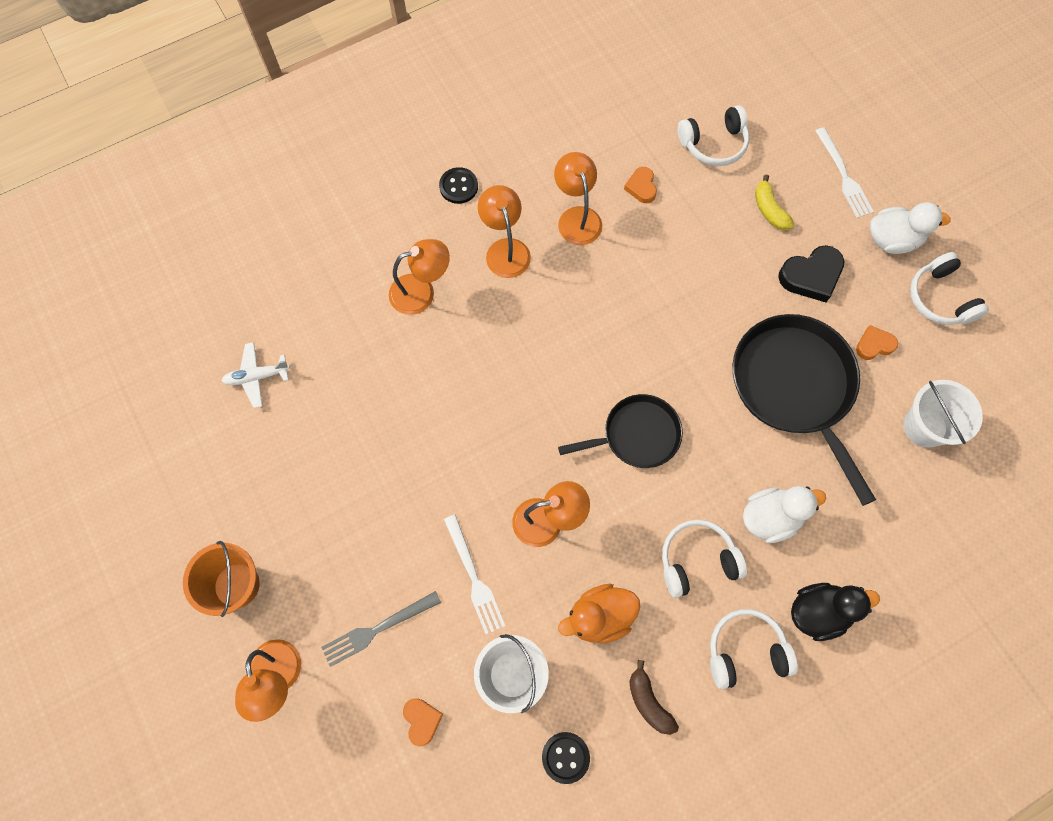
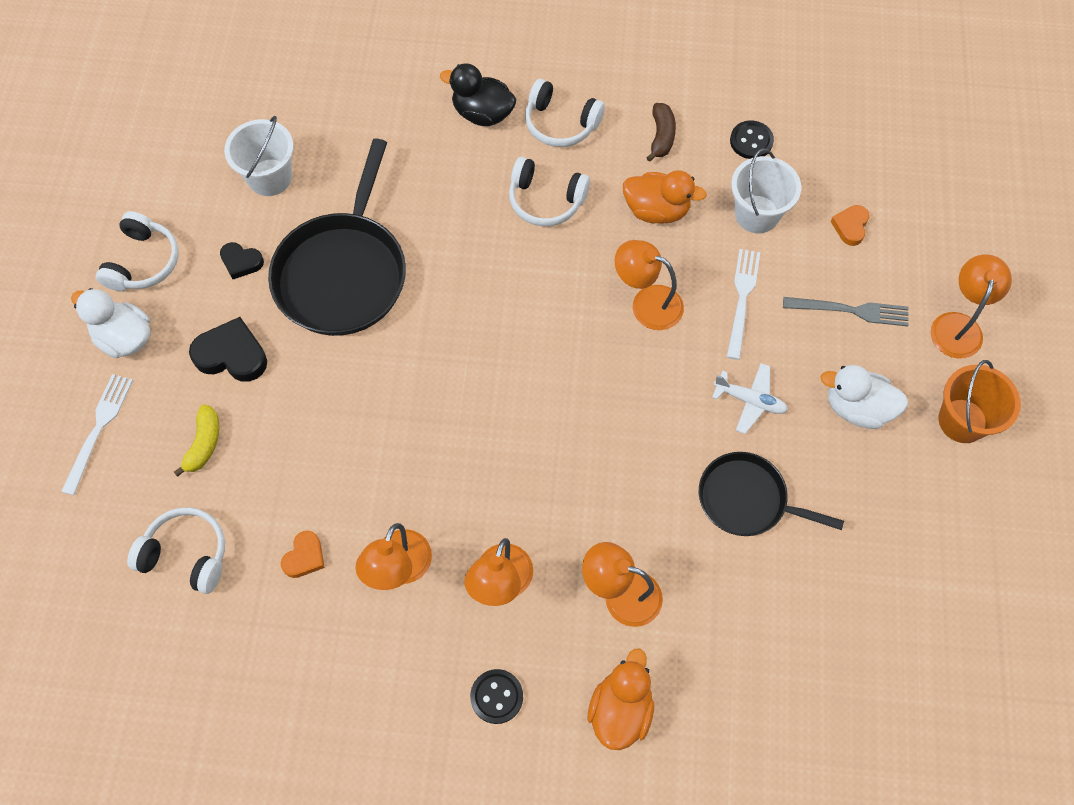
camera: 145 degrees left, 5 degrees down
(257, 377) = (849, 613): white plane -> white plane (749, 400)
(377, 225) = (620, 709): none -> orange duck
(637, 435) = (515, 321): black pan -> black pan (746, 499)
(770, 518) = (459, 193): white duck -> white duck (857, 408)
(874, 345) = (241, 262): orange heart -> black heart

